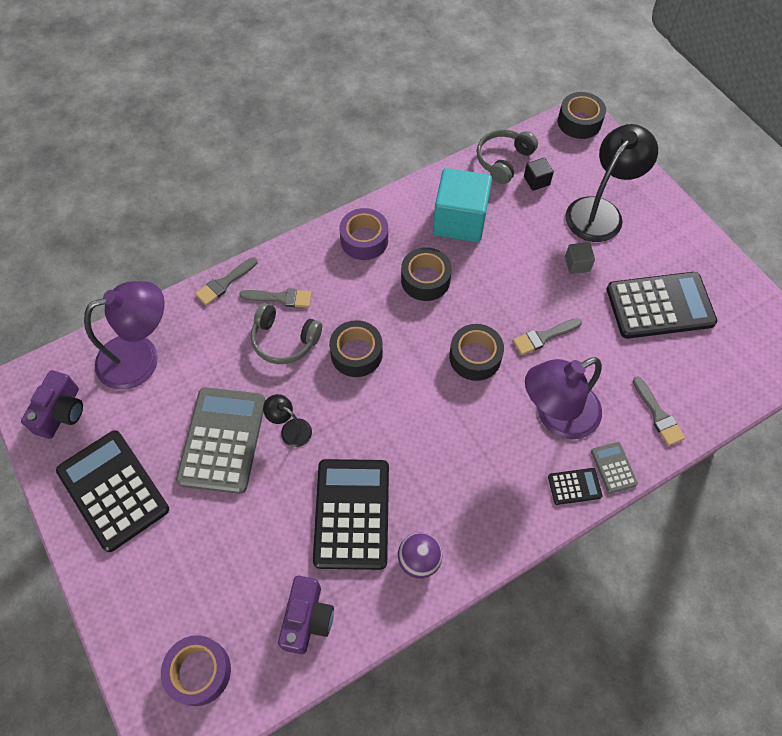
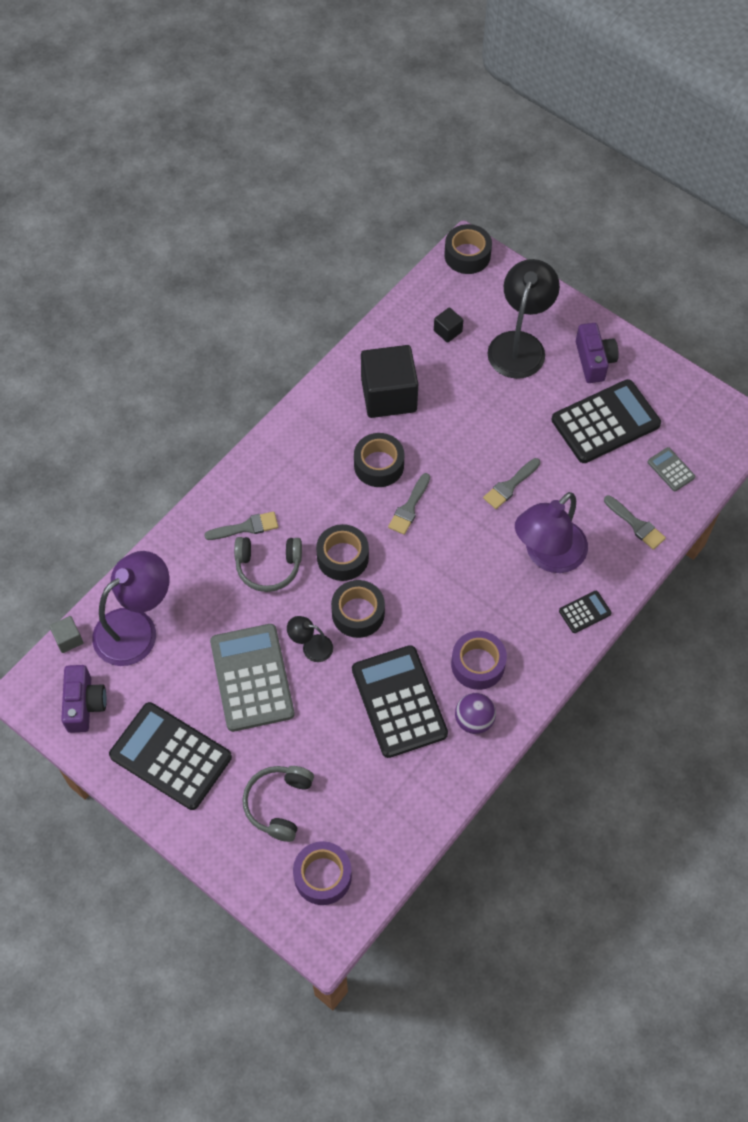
camera: 20 degrees left, 0 degrees up
(224, 283) = (184, 530): grey brush -> grey brush (409, 507)
(307, 619) = (397, 801): purple camera -> purple camera (594, 361)
(364, 240) = (303, 444): purple tape -> purple tape (478, 664)
(460, 221) = (389, 395): turquoise cube -> black cube
(475, 357) = (454, 525): black tape -> black tape (358, 613)
(503, 160) = (407, 319): grey headphones -> grey headphones (279, 804)
(577, 264) = (516, 405): grey cube -> grey cube (68, 639)
(613, 467) = (612, 584): grey calculator -> grey calculator (671, 469)

